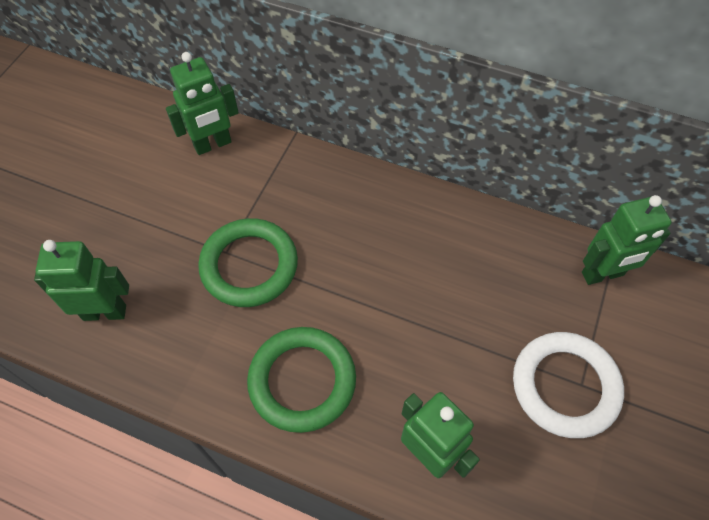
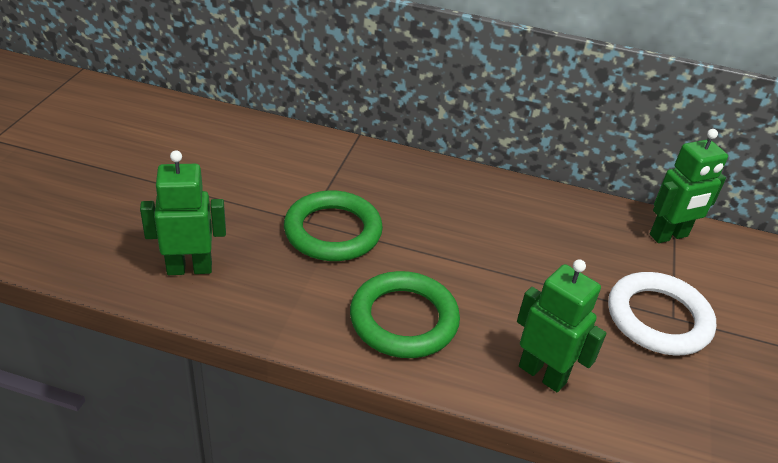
camera: 10 degrees left, 20 degrees down
(213, 144) = (280, 142): green robot -> none

